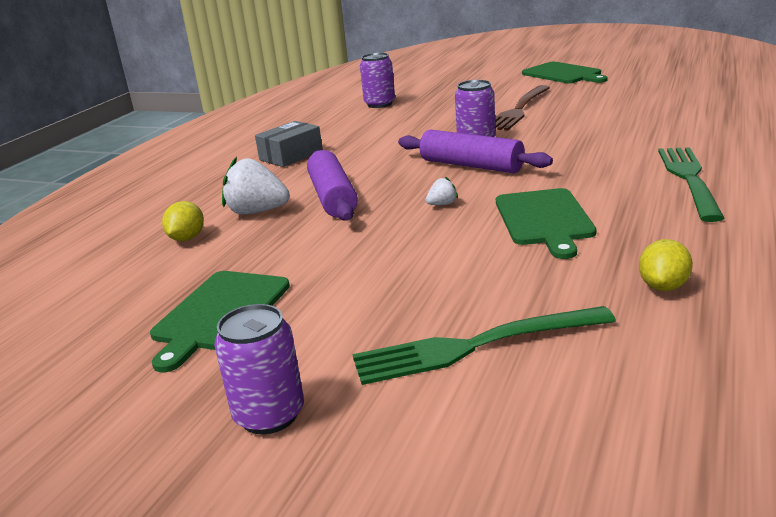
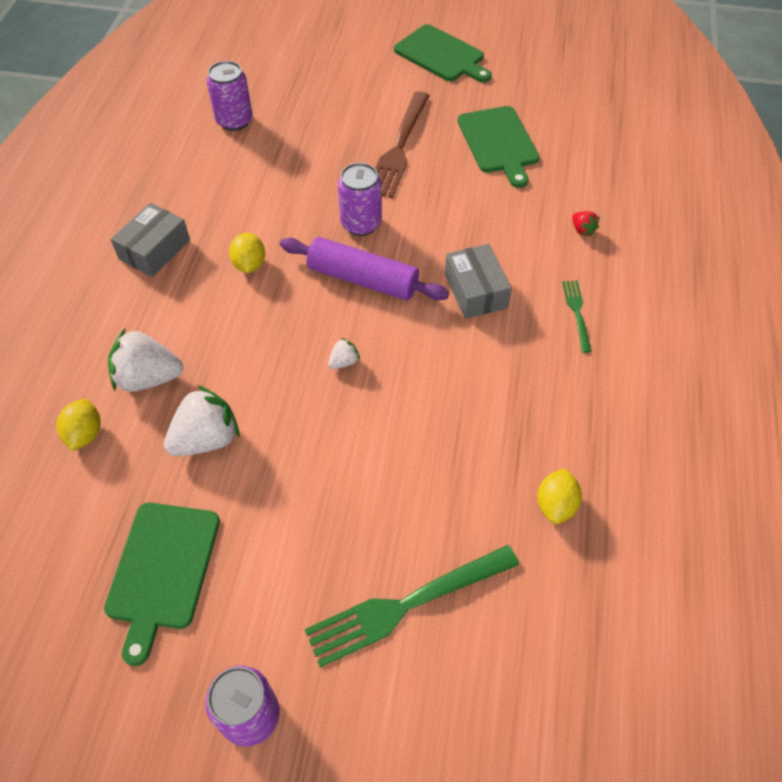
camera: 15 degrees left, 30 degrees up
(296, 242) = (206, 439): none -> white strawberry
(333, 197) = (225, 347): purple rolling pin -> none
(369, 160) = (249, 264): none -> yellow lemon
(544, 219) = (447, 392): green cutting board -> green cutting board (498, 143)
(581, 169) = (475, 291): none -> grey box
(689, 179) = (577, 313): green fork -> green fork, size x0.50
(694, 140) = (582, 230): none -> red strawberry

